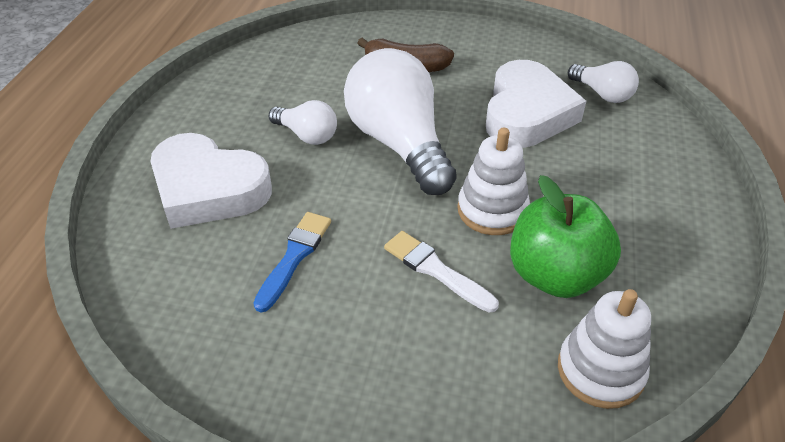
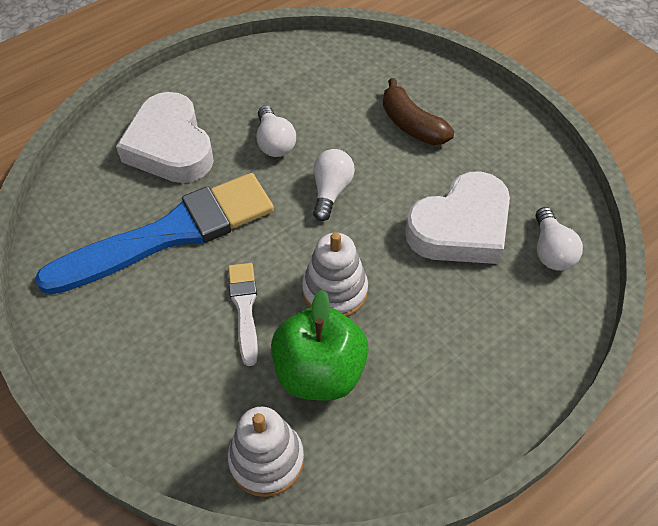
camera: 40 degrees right, 10 degrees up
(294, 257) = (170, 234): blue brush -> blue brush, size x2.21
(399, 143) = (331, 191): white light bulb -> white light bulb, size x0.49

